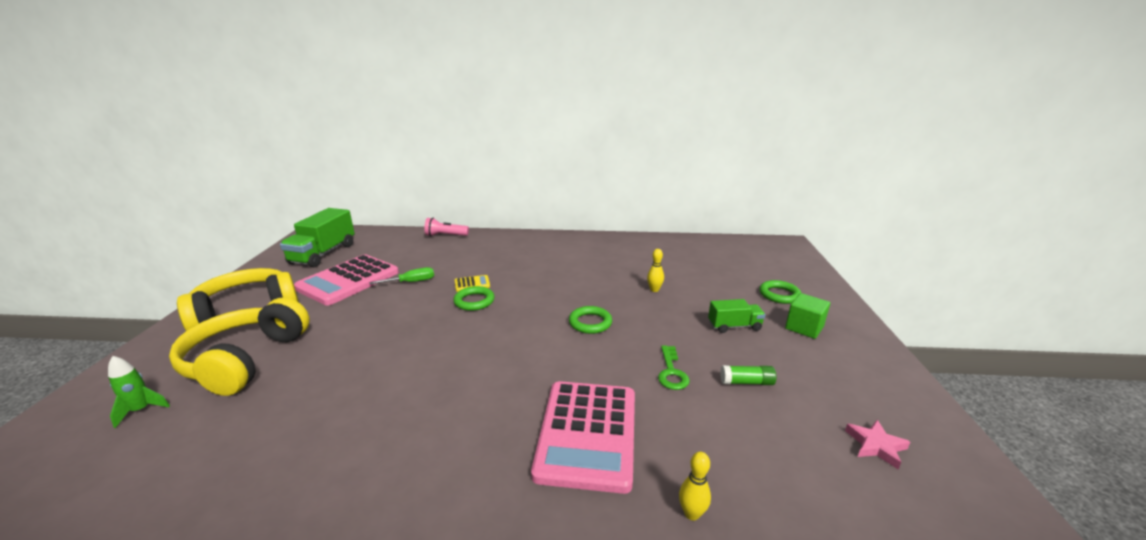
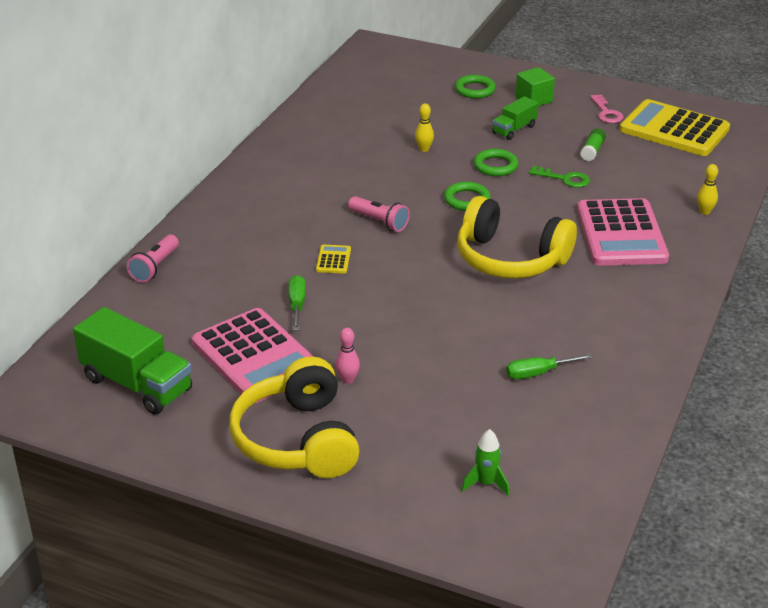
camera: 70 degrees left, 10 degrees up
(246, 360) = (421, 424): yellow headphones -> yellow headphones (510, 258)
(307, 413) = (538, 373): none -> green screwdriver
(315, 317) = (348, 380): none -> pink bowling pin
(474, 301) = (379, 263): green ring -> green ring (495, 166)
(532, 291) = (379, 222): none -> pink flashlight
(587, 434) = (621, 234): pink calculator -> pink calculator turned 60 degrees clockwise
(734, 326) = (514, 130): green truck -> green truck turned 150 degrees counterclockwise
(841, 379) = (606, 113): none -> pink key
(876, 446) = (674, 129): pink star -> yellow calculator

